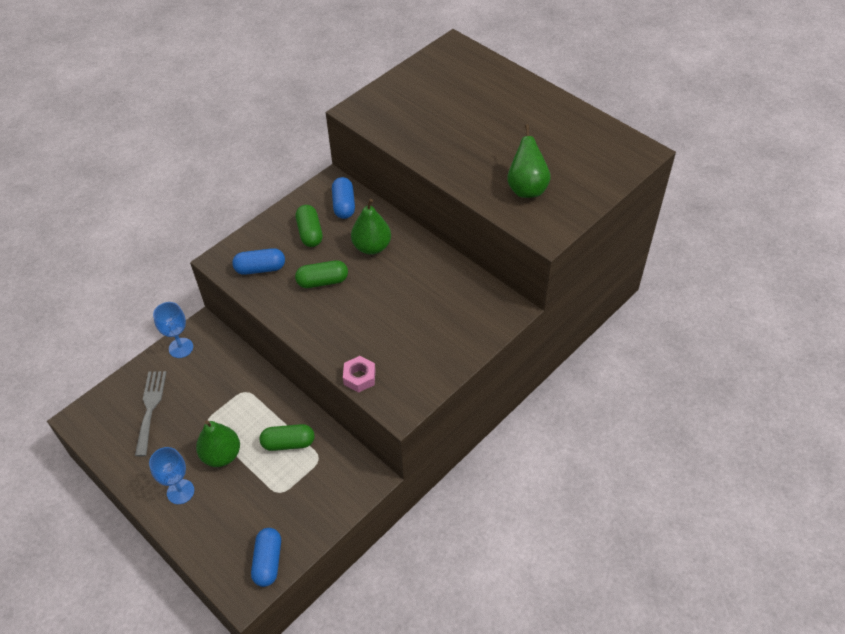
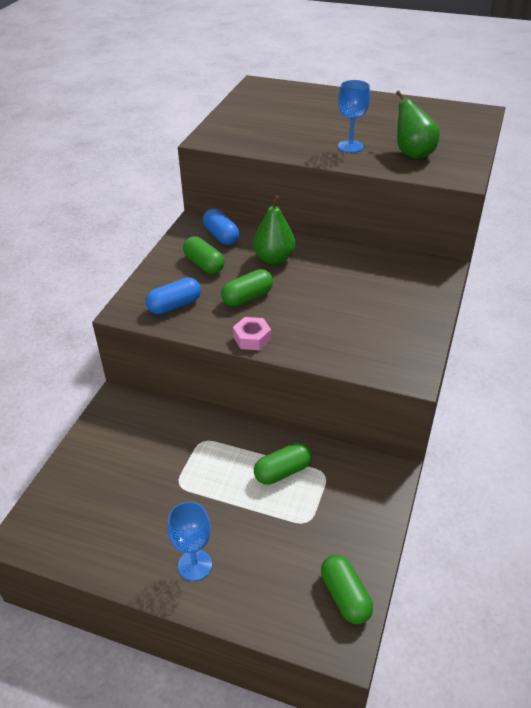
camera: 25 degrees left, 10 degrees down
(150, 408) = (104, 494): grey fork -> none
(181, 348) = (103, 425): blue goblet -> blue goblet (350, 146)
(221, 455) = (218, 510): green pear -> none
(268, 561) = (345, 596): blue capsule -> green capsule
(359, 377) = (349, 362): pink nut -> pink nut (252, 338)

